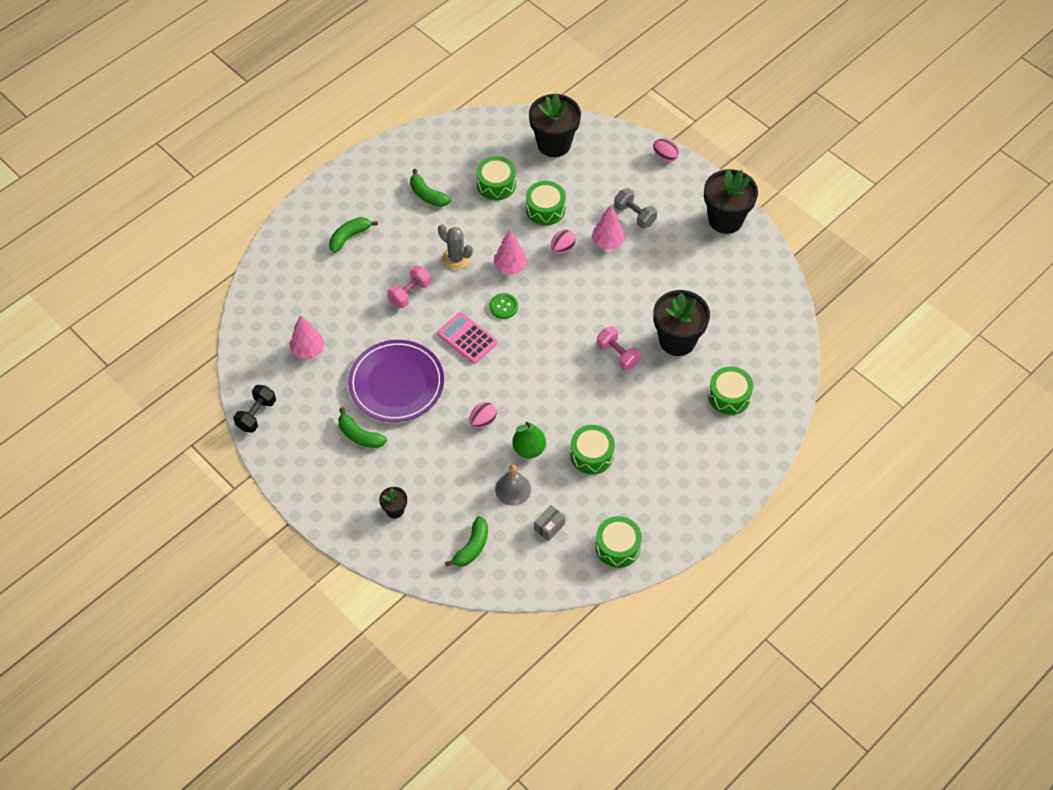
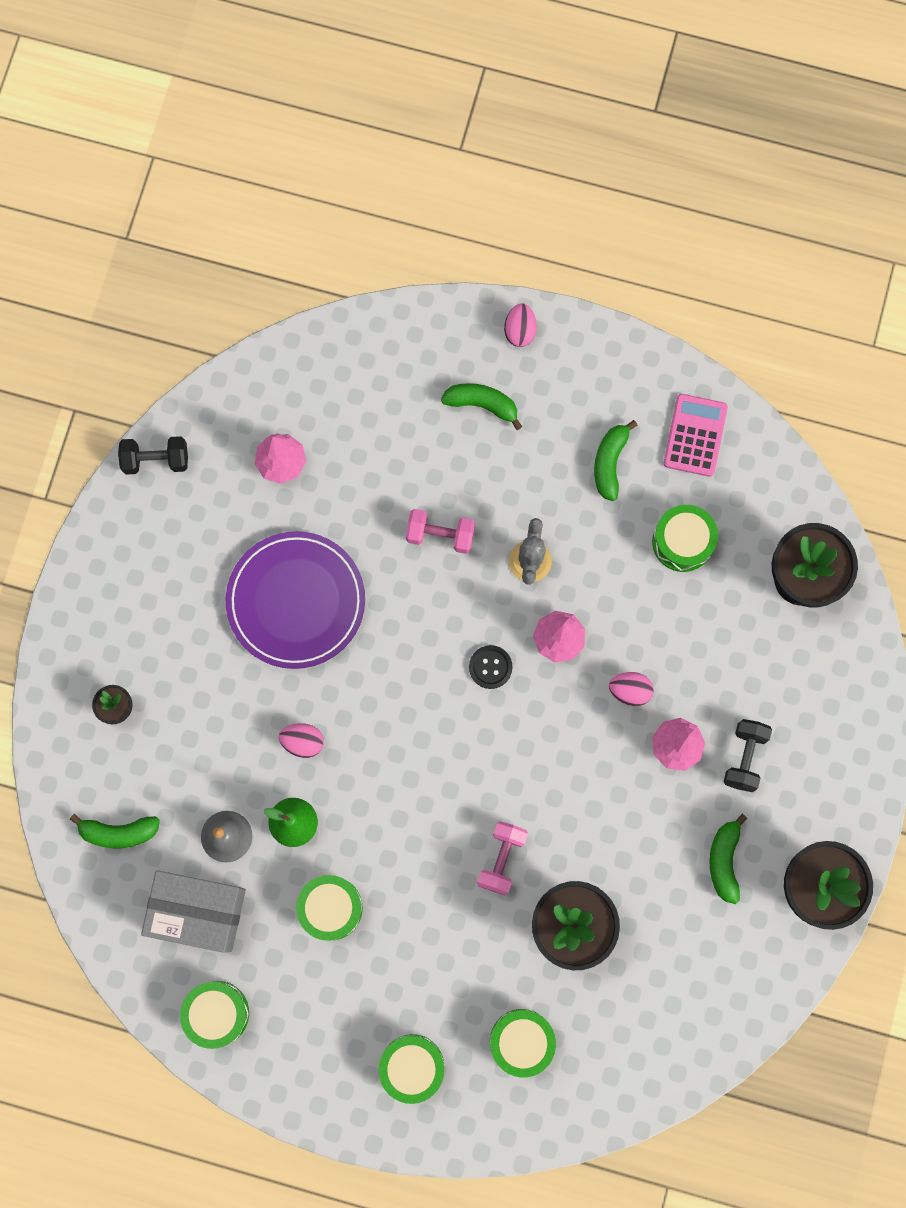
camera: 60 degrees right, 20 degrees up
(360, 435) = (197, 602): green banana -> green banana (724, 860)
(467, 338) = (414, 649): pink calculator -> pink calculator (695, 435)
(503, 306) = (490, 667): green button -> black button
(545, 209) = (681, 631): green drum -> green drum (412, 1067)
(549, 527) = (198, 912): grey box -> grey box, size x2.30
(634, 215) = (744, 757): grey dumbbell -> black dumbbell
(665, 156) = (874, 744): pink egg -> pink egg (520, 331)

